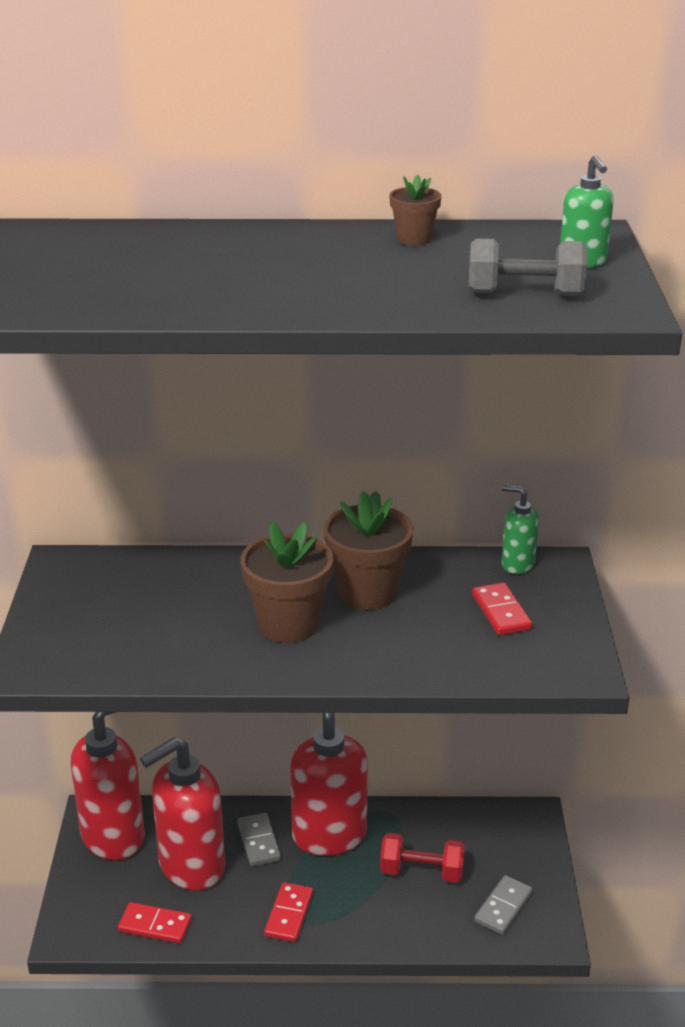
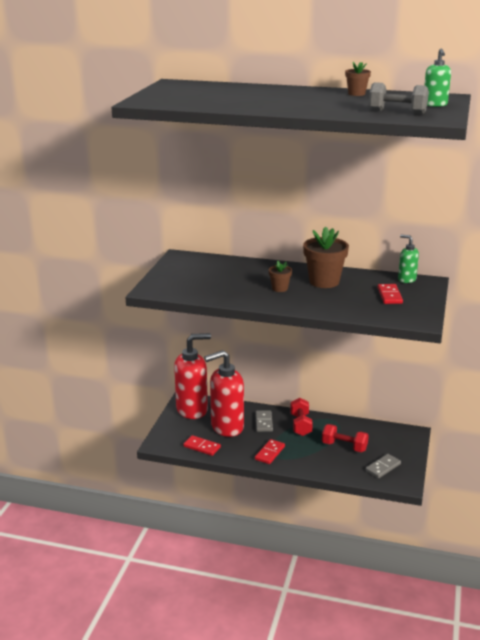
camera: 15 degrees right, 5 degrees down
(288, 624) = (280, 288): brown flower pot -> brown flower pot, size x0.52
(329, 835) = (300, 425): red soap dispenser -> red dumbbell

